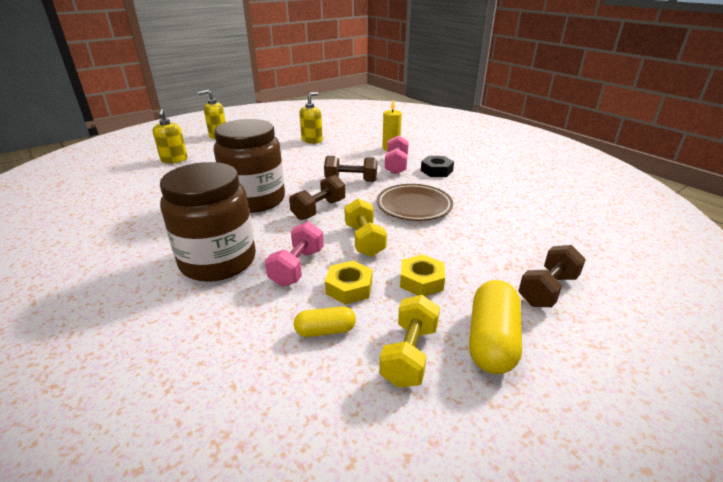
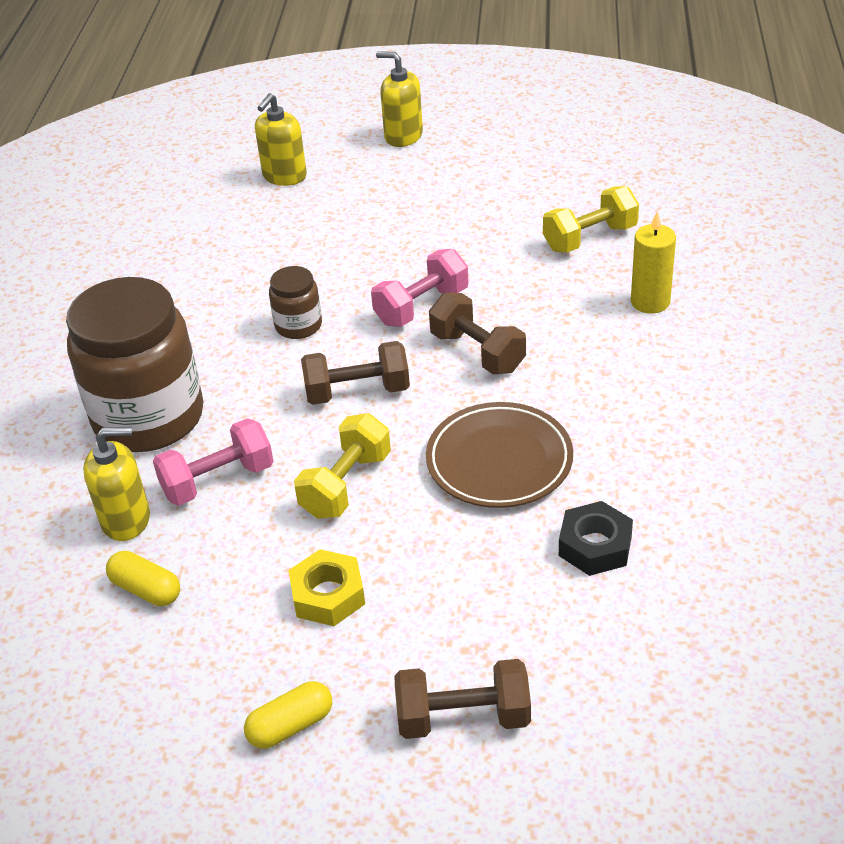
camera: 45 degrees right, 10 degrees up
(255, 200) = (298, 325): brown jar -> brown jar, size x0.45
(312, 140) = (538, 215): yellow soap dispenser -> yellow soap dispenser (126, 519)
(349, 287) = (236, 549): yellow nut -> none
(396, 165) = (599, 352): pink dumbbell -> pink dumbbell (421, 306)
(409, 354) = (188, 677): yellow dumbbell -> yellow dumbbell (590, 238)
(436, 171) = (651, 401): black nut -> black nut (595, 546)
(491, 340) = (290, 726): yellow capsule -> yellow capsule, size x0.57

